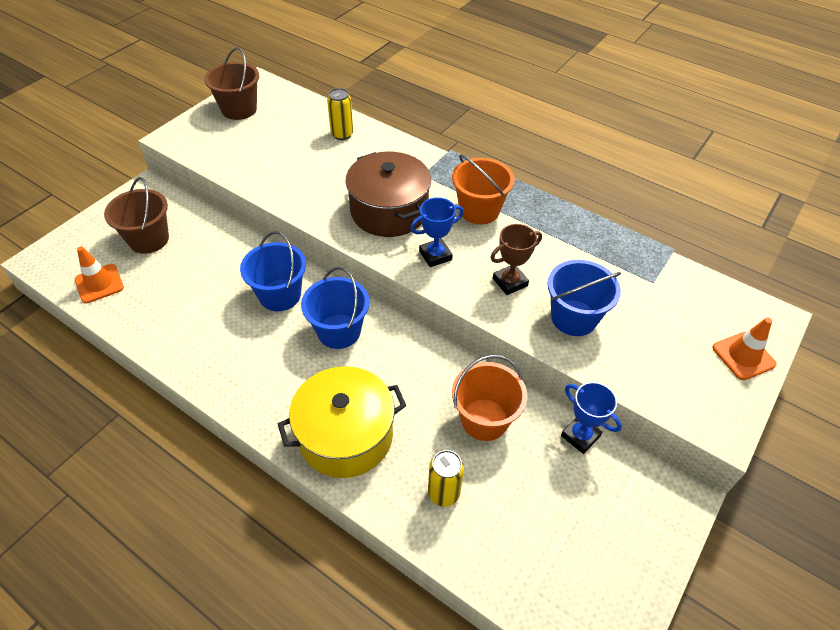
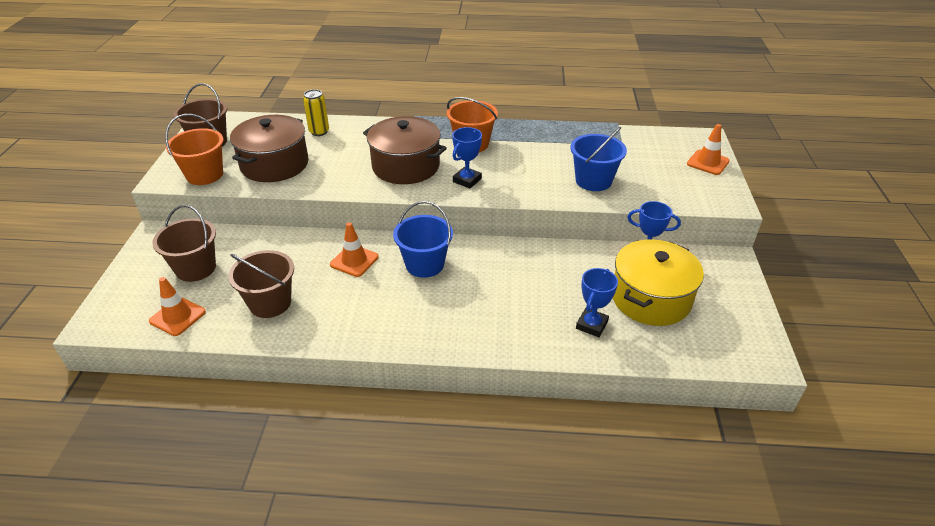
camera: 30 degrees left, 10 degrees down
(176, 306) = (270, 303): none -> brown bucket
(272, 158) = (274, 164): none -> brown pot
(280, 295) = (354, 261): blue bucket -> orange traffic cone
(345, 435) = (492, 324): yellow pot -> yellow pot (650, 298)
(443, 493) = (591, 325): yellow can -> blue trophy
(484, 419) = (578, 272): orange bucket -> orange bucket (205, 175)
(510, 282) = (533, 177): brown trophy -> none

